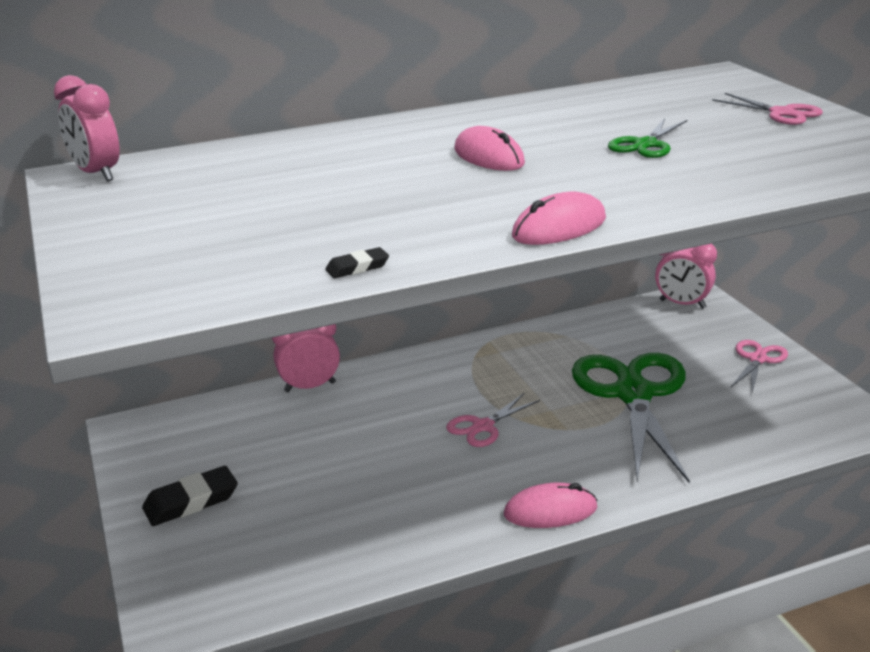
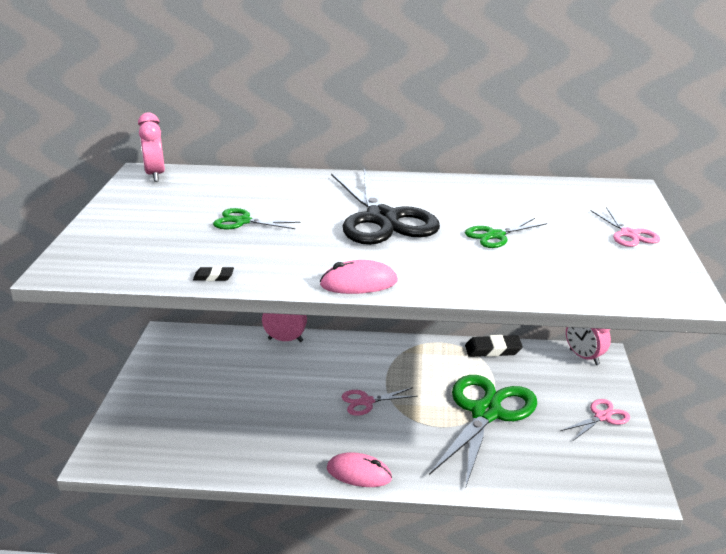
camera: 25 degrees right, 0 degrees up
(191, 501) = (163, 391): black eraser -> black eraser (493, 350)
(307, 198) = (242, 221): none -> green scissors
(489, 157) = (382, 219): pink mouse -> black scissors

